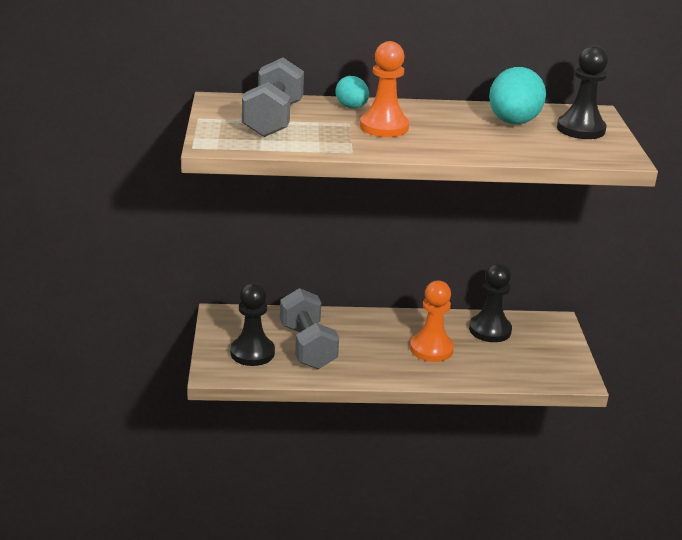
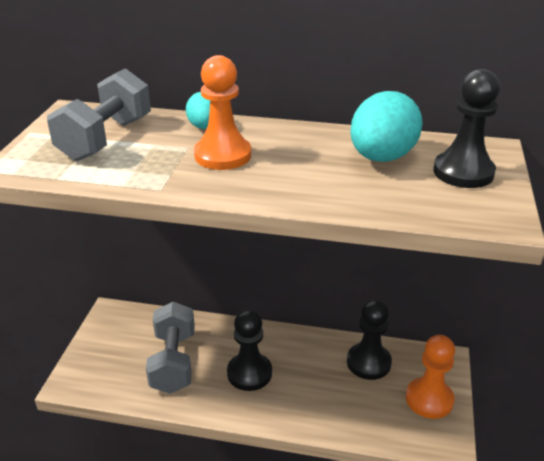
camera: 15 degrees right, 5 degrees up
(252, 353) = (116, 363): black pawn -> black pawn (249, 373)
(431, 349) = (297, 380): orange pawn -> orange pawn (429, 399)

